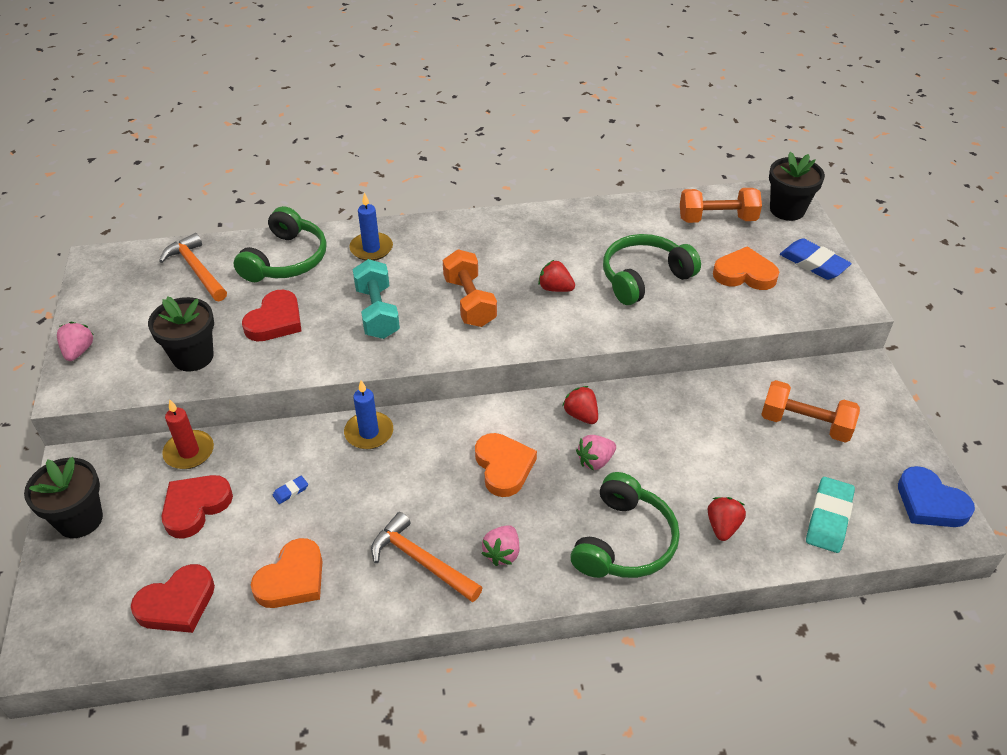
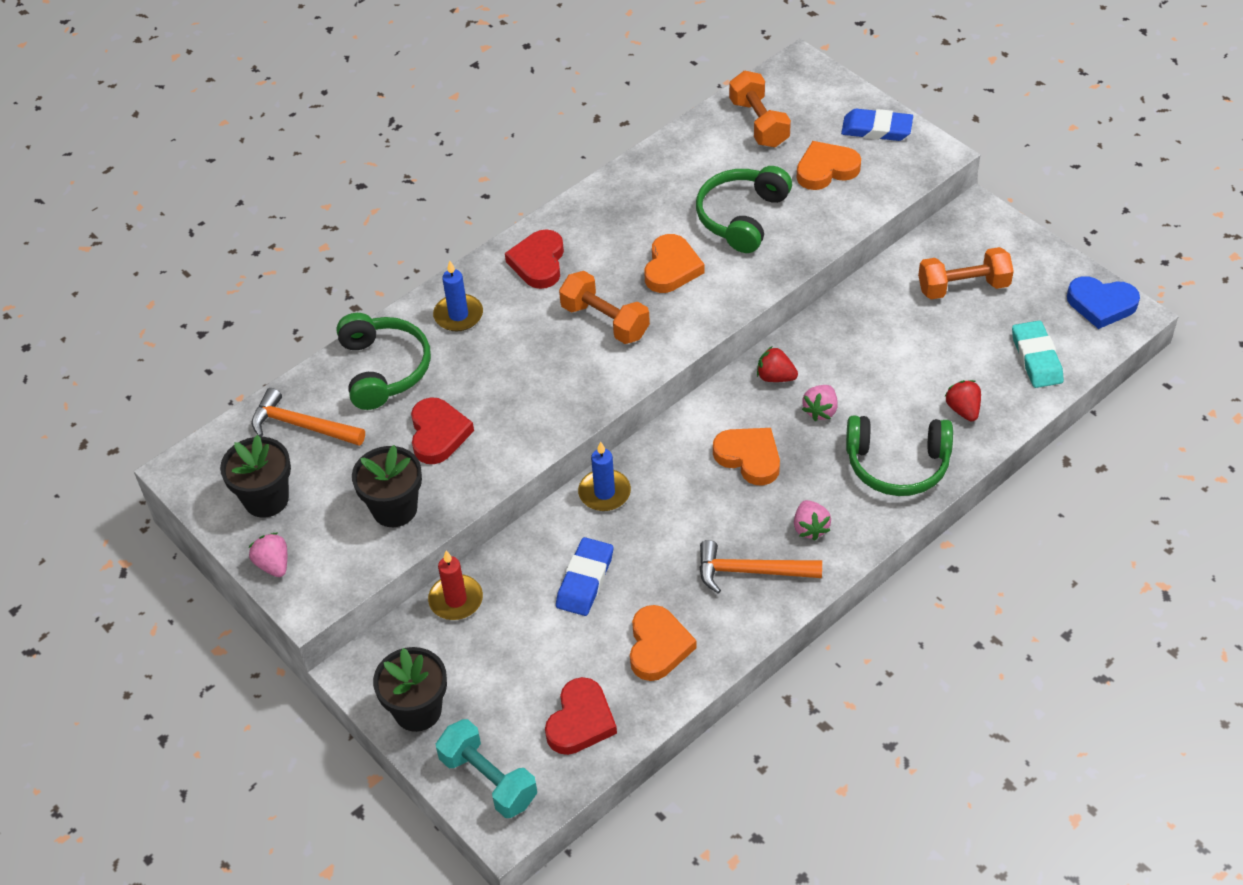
camera: 30 degrees left, 5 degrees up
(195, 507) = (513, 640): red heart -> red heart (538, 263)
(290, 491) = (585, 580): blue eraser -> blue eraser, size x2.23
(377, 312) = (528, 375): turquoise dumbbell -> turquoise dumbbell (488, 779)
(555, 288) = (671, 268): red strawberry -> orange heart
(624, 541) = (897, 464): green headphones -> green headphones turned 105 degrees clockwise
(717, 219) = (759, 123): orange dumbbell -> orange dumbbell turned 75 degrees counterclockwise
(787, 210) = (813, 83): black flower pot -> black flower pot (266, 499)

